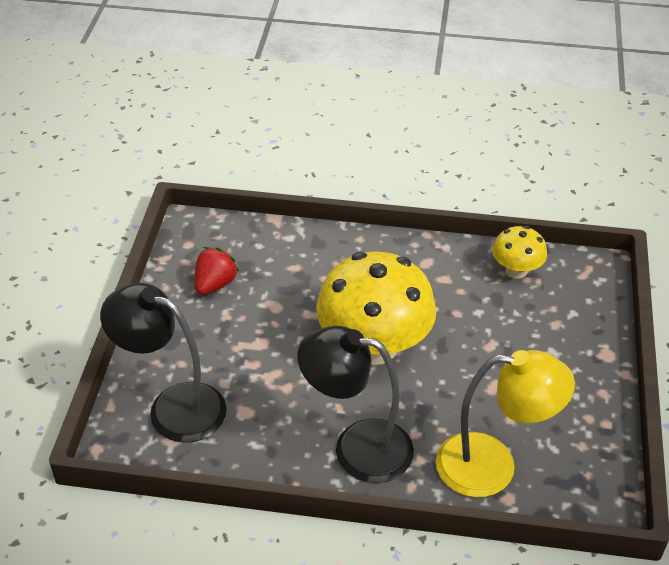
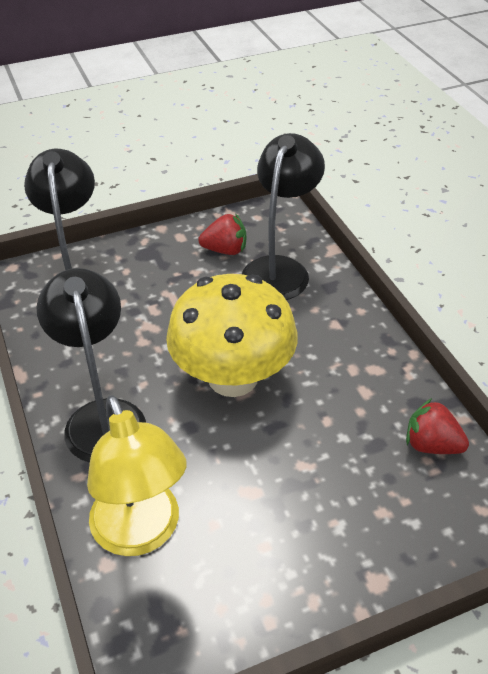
camera: 60 degrees right, 0 degrees up
(271, 261) = (280, 269): none -> black lamp
(516, 270) = (431, 445): yellow mushroom -> red strawberry

